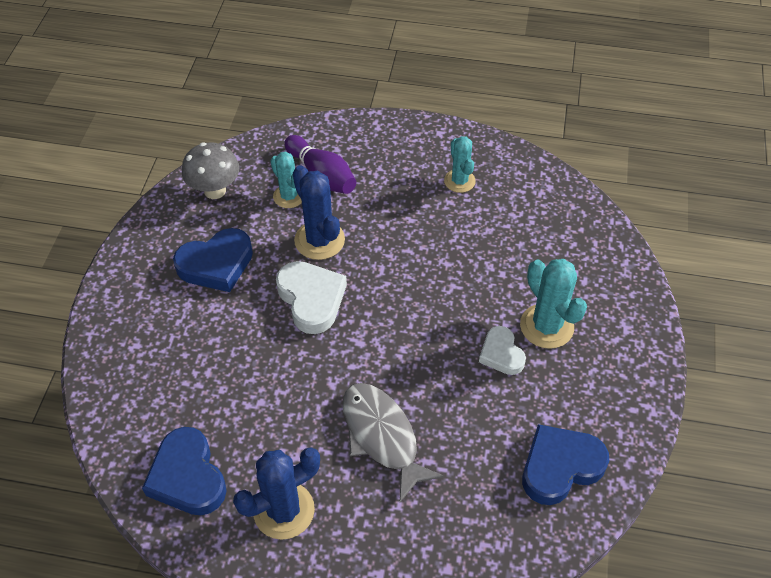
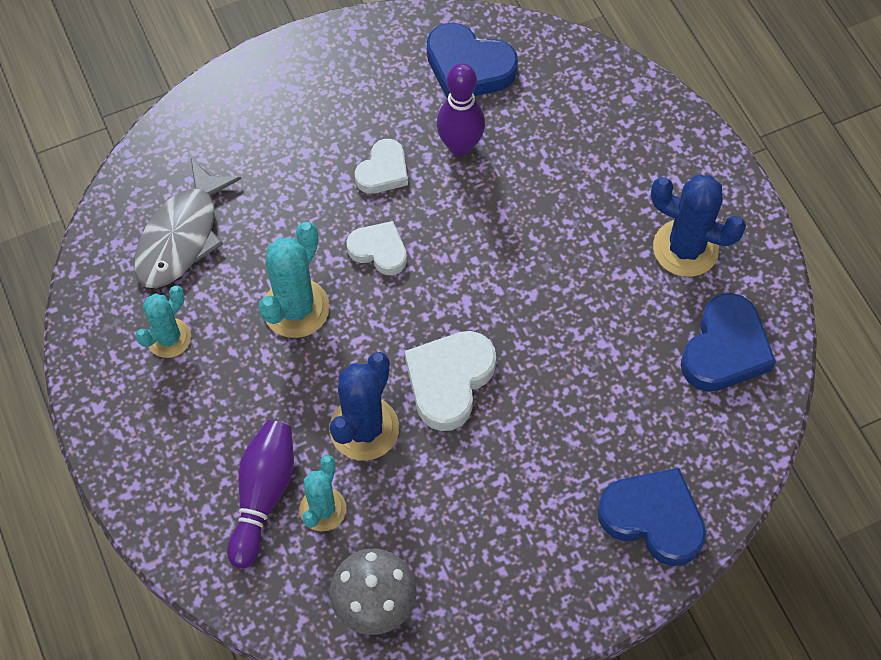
camera: 125 degrees left, 10 degrees up
(216, 264) = (478, 514): blue heart -> blue heart (653, 518)
(382, 436) = (552, 217): grey fish -> grey fish (182, 236)
(438, 315) = (379, 250): none -> white heart
(488, 415) = (460, 146): none -> purple bowling pin
(546, 326) = (320, 150): turquoise cactus -> turquoise cactus (296, 308)

